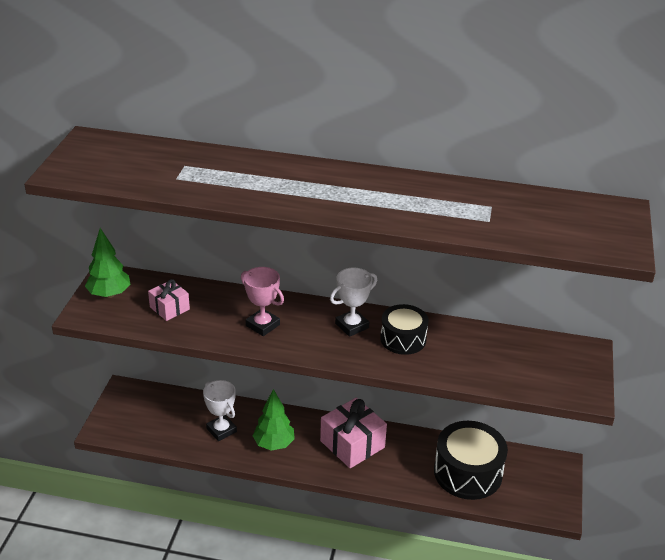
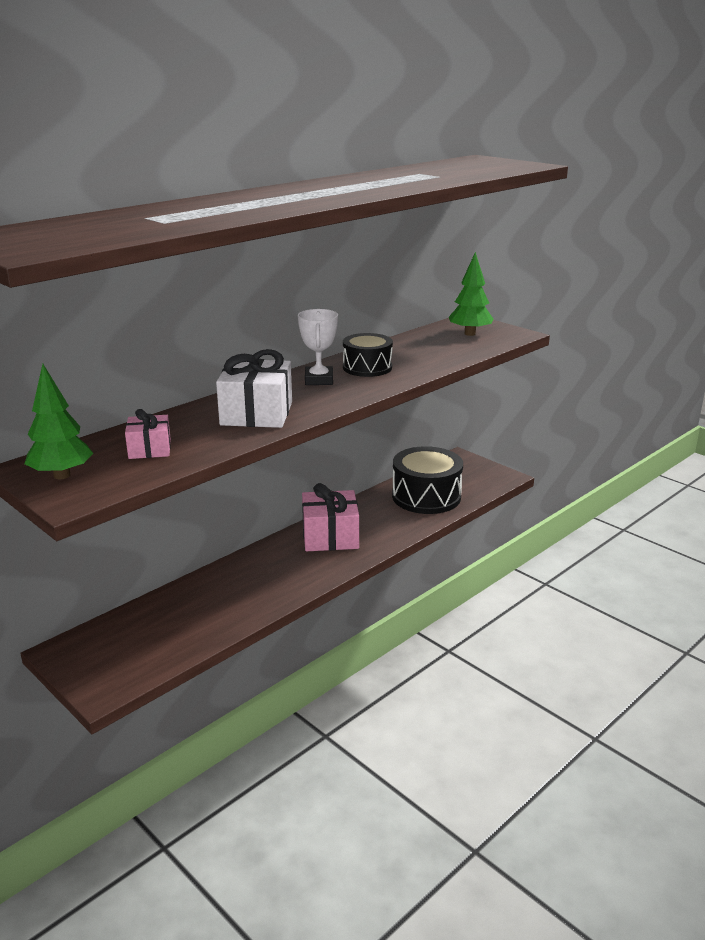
camera: 55 degrees left, 10 degrees down
(221, 430) = (217, 603): white trophy -> none
(262, 325) = (256, 414): pink trophy -> white gift
(274, 444) = (277, 578): green tree -> green tree (470, 334)

